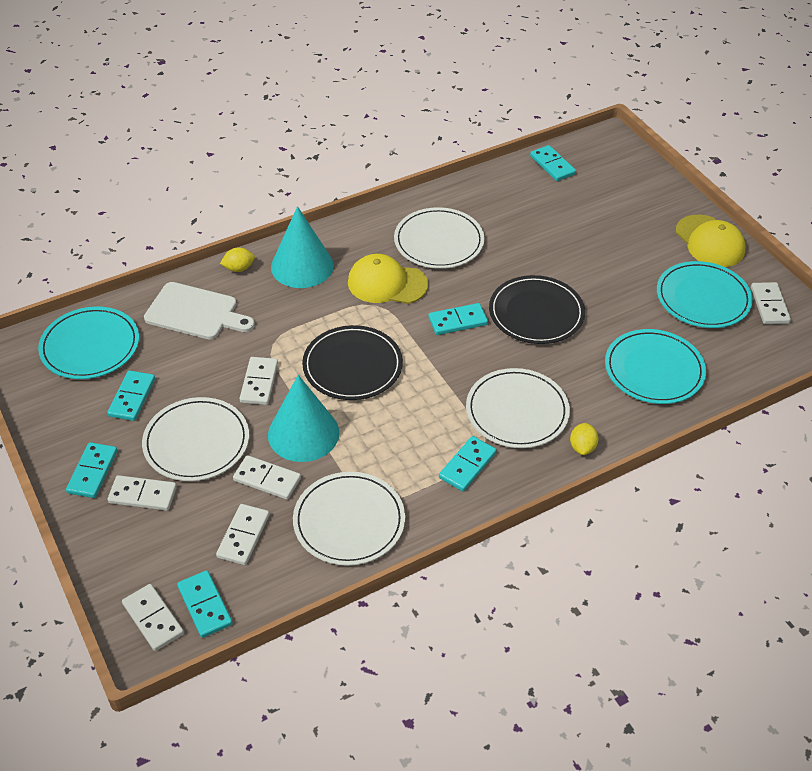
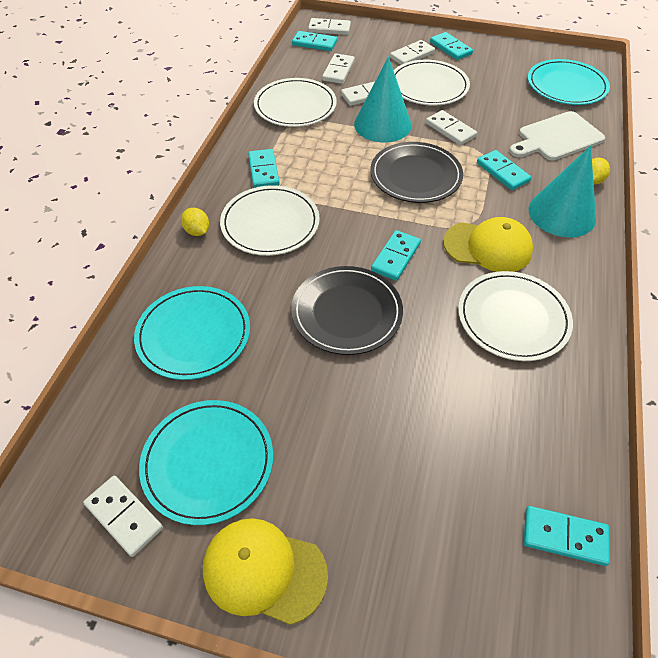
camera: 135 degrees right, 5 degrees up
(132, 397) = (497, 81): turquoise domino -> turquoise domino (502, 172)
(243, 536) = (338, 71): white domino -> white domino turned 45 degrees clockwise
(387, 283) = (488, 247): yellow cap -> yellow cap turned 45 degrees clockwise

